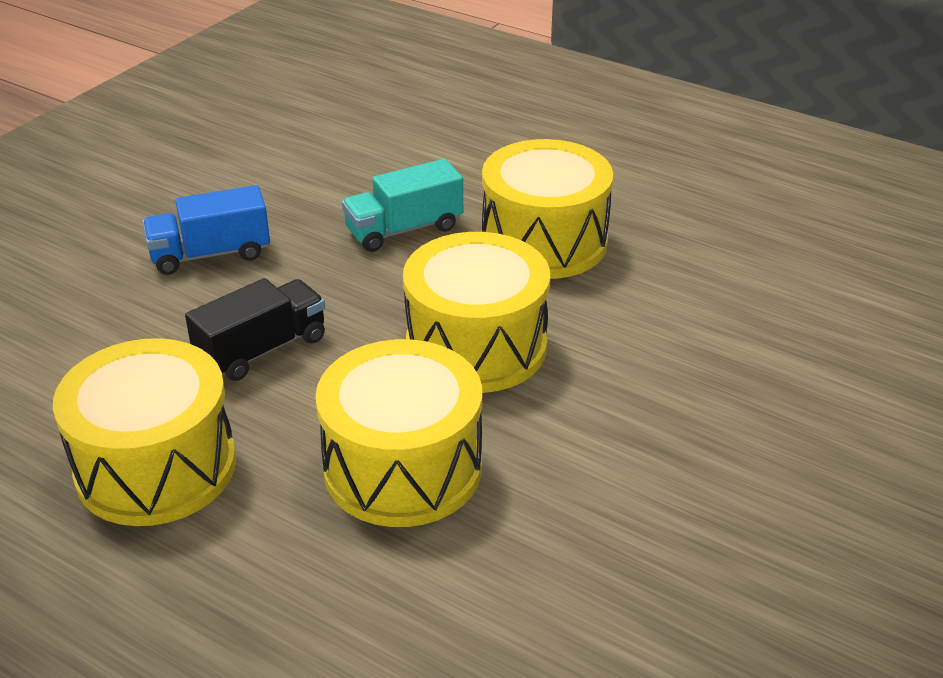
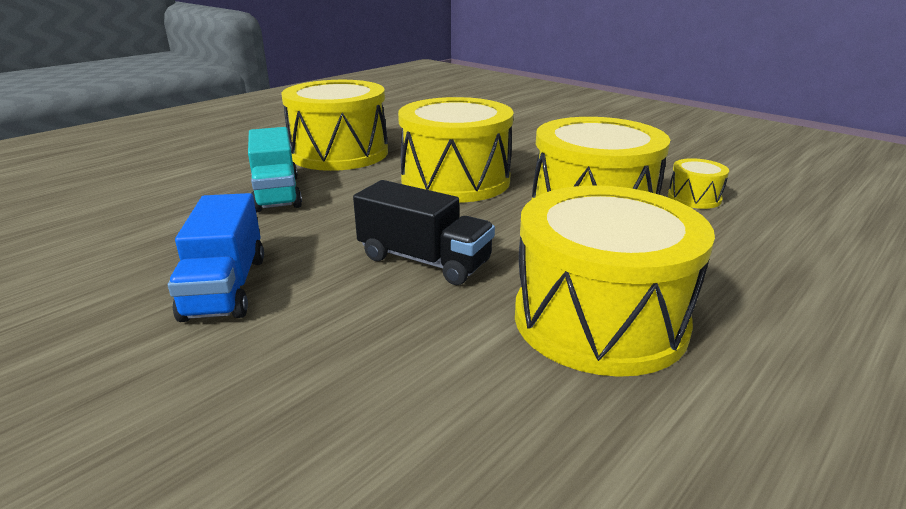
camera: 80 degrees left, 10 degrees down
(262, 350) = (424, 260): black truck -> black truck turned 150 degrees clockwise
(470, 576) = (694, 198): none -> yellow drum

